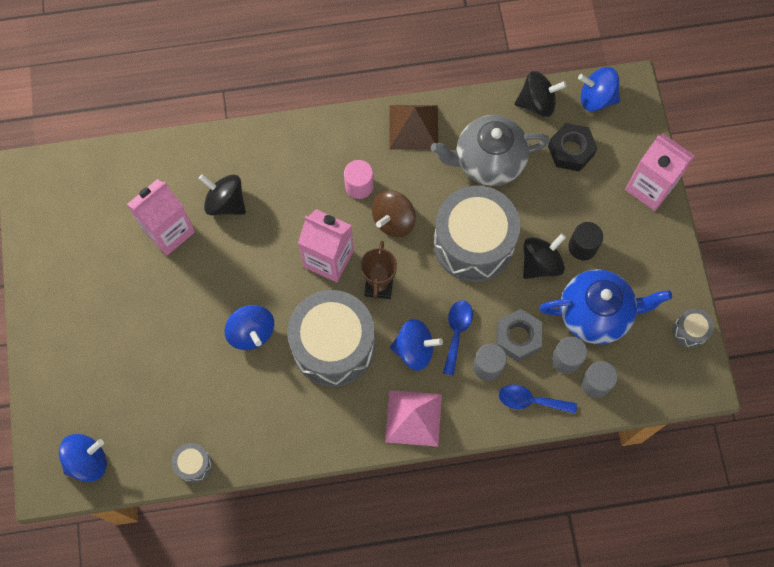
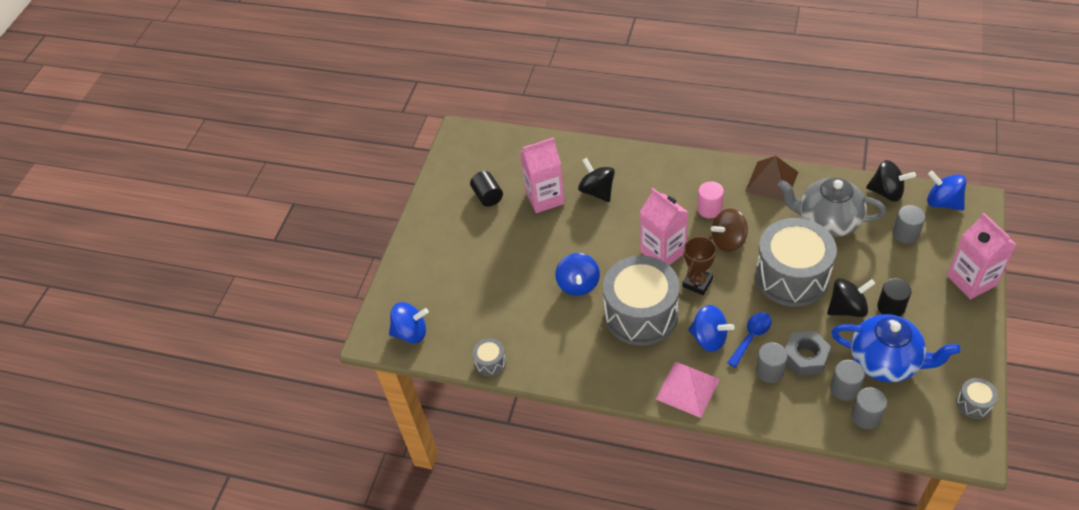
camera: 30 degrees right, 20 degrees down
(100, 251) = (487, 196): none -> black cylinder
(530, 401) = (799, 410): blue spoon -> none
(571, 151) = (905, 234): black nut -> grey cylinder

